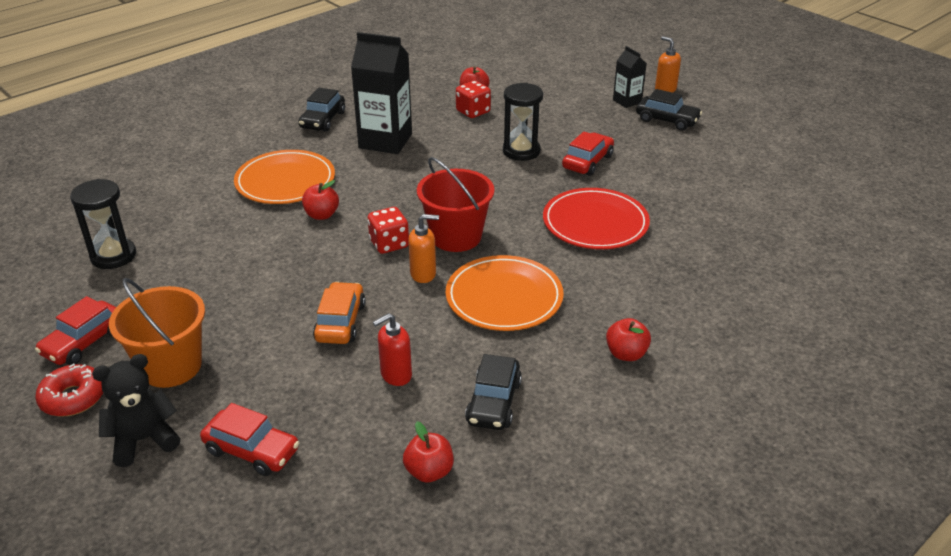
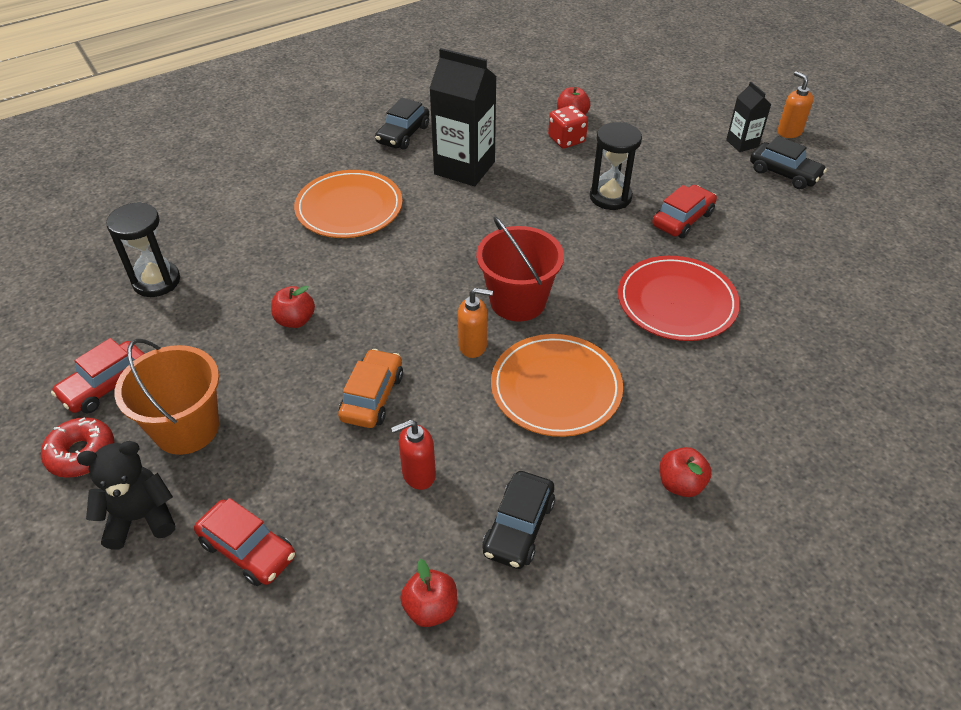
camera: 10 degrees right, 10 degrees up
(321, 215) = (379, 255): red apple -> red apple (295, 320)
(389, 244) = (443, 302): red dice -> none

